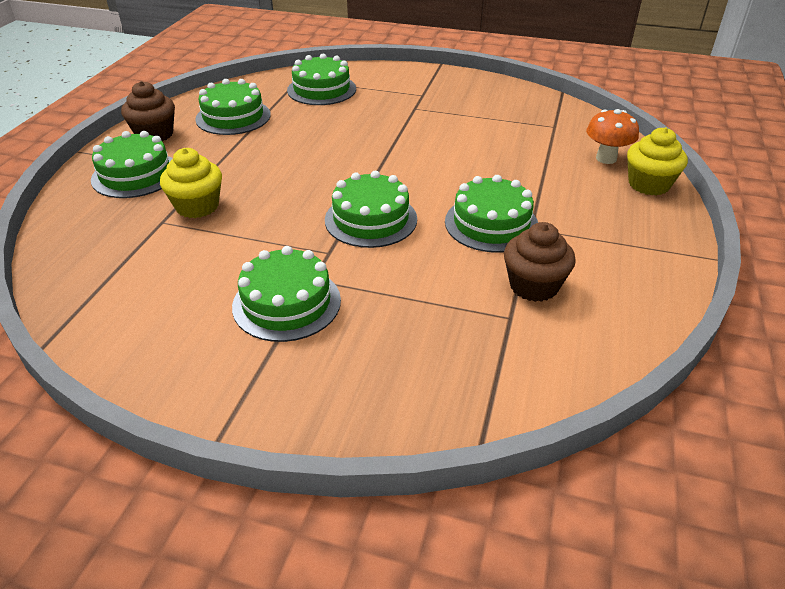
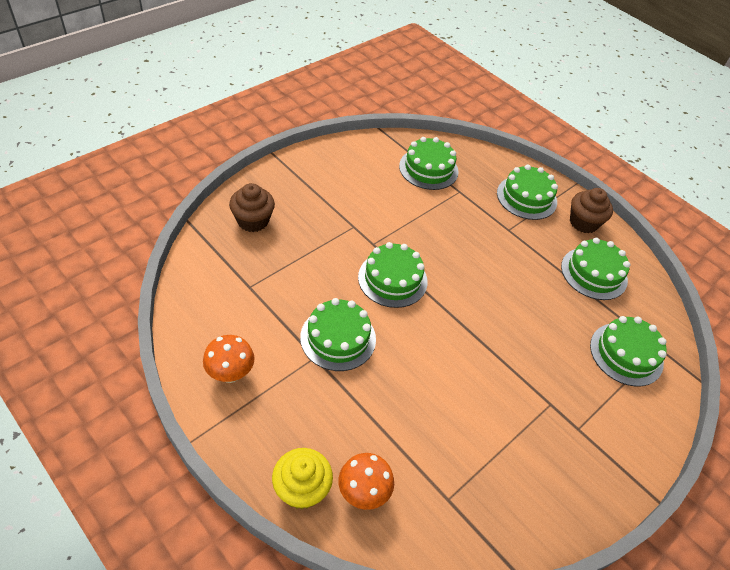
camera: 115 degrees right, 10 degrees up
(197, 206) = (467, 210): yellow cupcake -> none
(286, 303) = (342, 208): green cake -> green cake (428, 169)
(533, 286) = (262, 315): brown cupcake -> brown cupcake (253, 221)
(625, 271) = (230, 374): none -> orange mushroom

